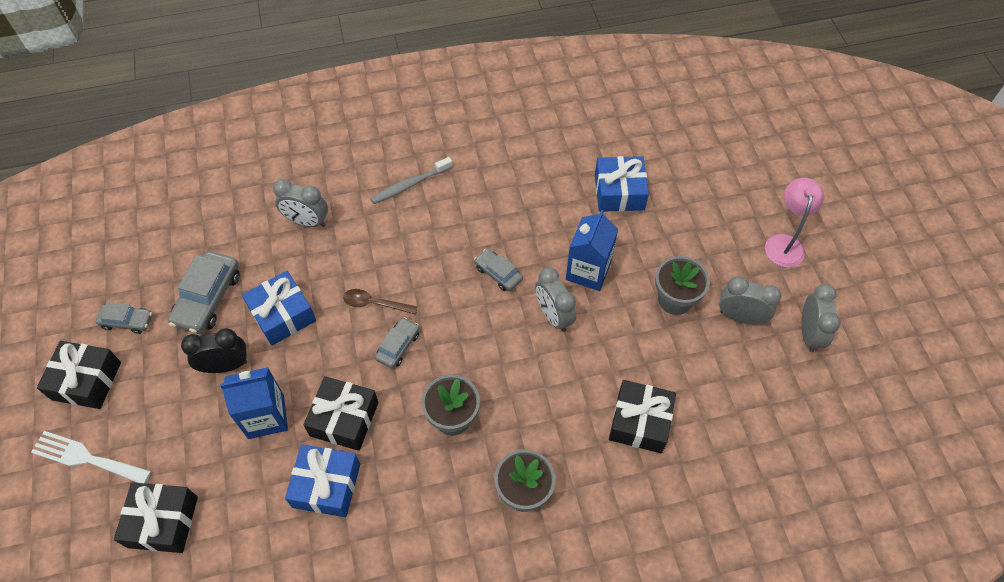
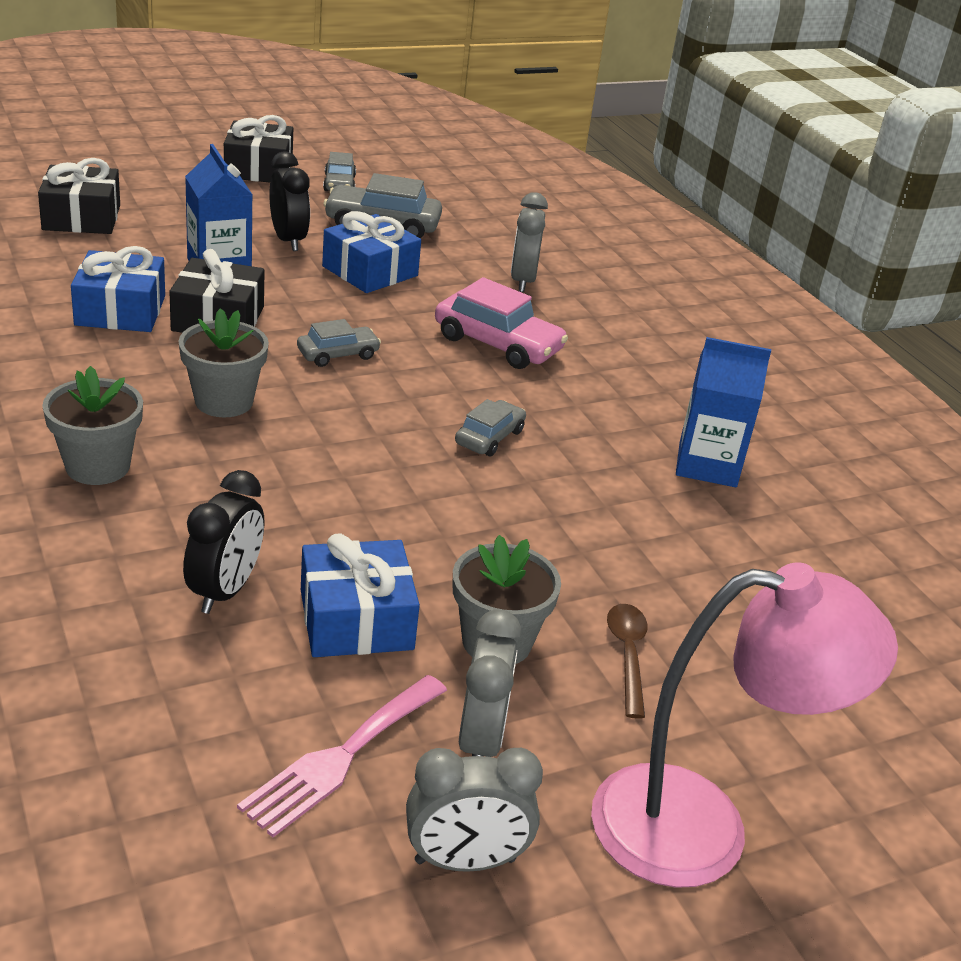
camera: 75 degrees right, 25 degrees down
(87, 458) = (163, 175): white fork -> none
(374, 303) = (404, 334): brown spoon -> brown spoon (627, 655)
(391, 251) = (498, 343): none -> pink car
(398, 346) = (338, 354): grey car -> grey car turned 45 degrees counterclockwise
(410, 185) = (623, 355): grey toothbrush -> none
(553, 316) = (423, 494): grey clock -> none
(588, 271) = (526, 532): blue carton -> blue carton (707, 465)
(619, 192) = (718, 571): blue gift -> blue gift (356, 620)
(639, 422) = (225, 591): black gift -> black clock
(754, 376) = (341, 757): none -> pink fork
(784, 243) = (702, 828): pink lamp -> pink lamp, size x1.63

